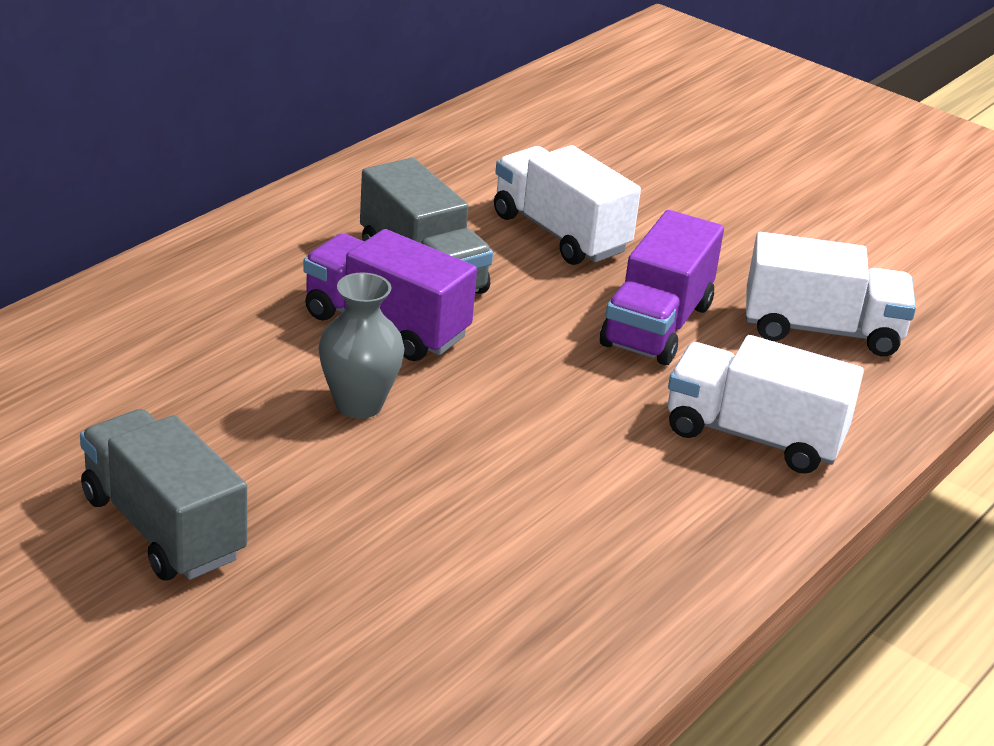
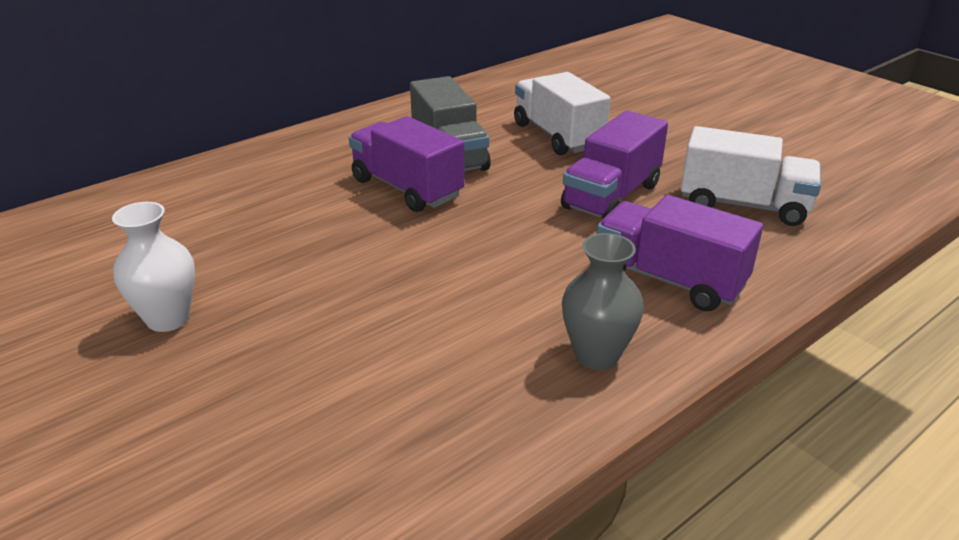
camera: 15 degrees right, 0 degrees up
(163, 527) = (168, 319): grey truck -> white vase
(359, 404) = (362, 239): grey vase -> grey vase (596, 355)
(753, 436) = (669, 279): white truck -> purple truck

